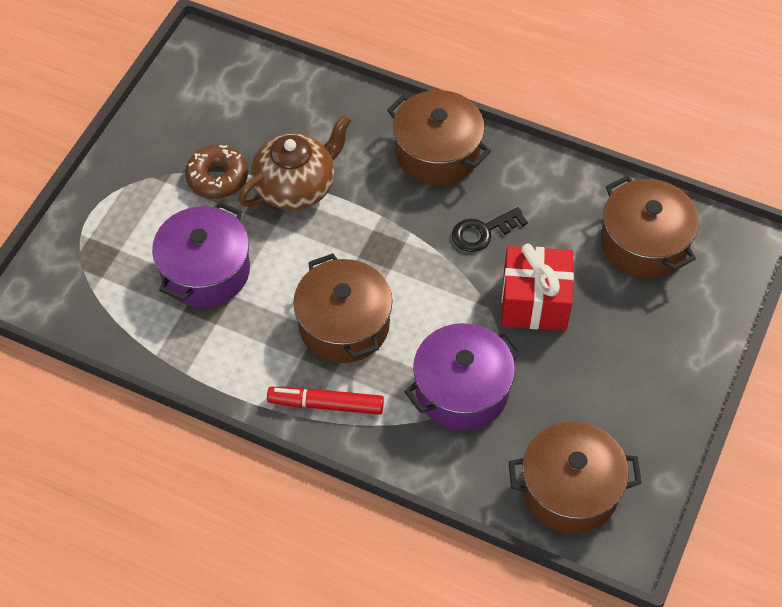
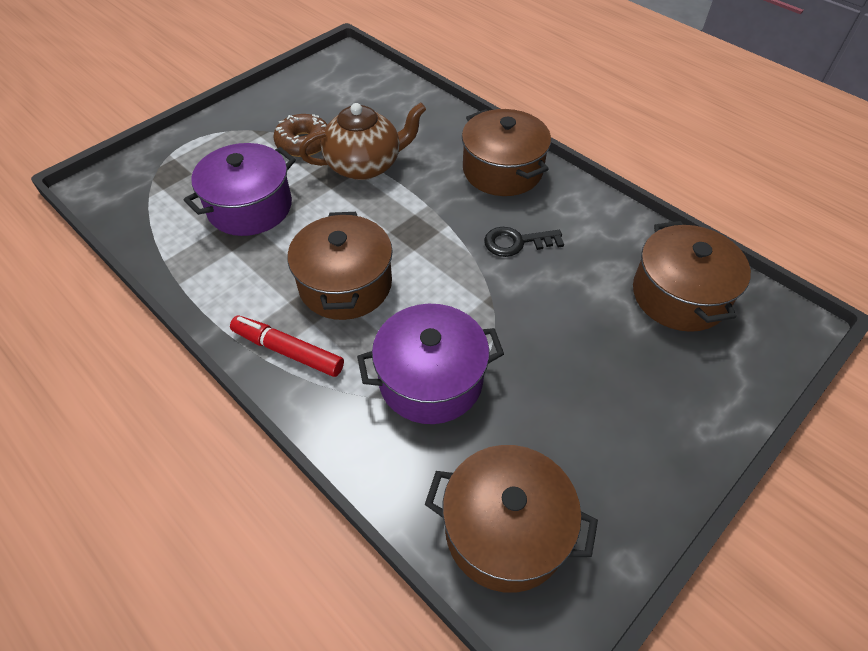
camera: 20 degrees right, 5 degrees down
(534, 302) = (543, 318): red gift -> none

